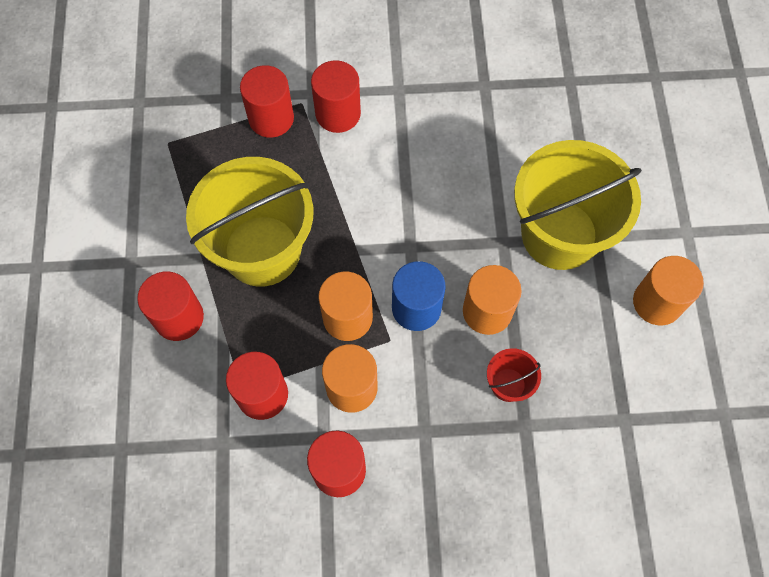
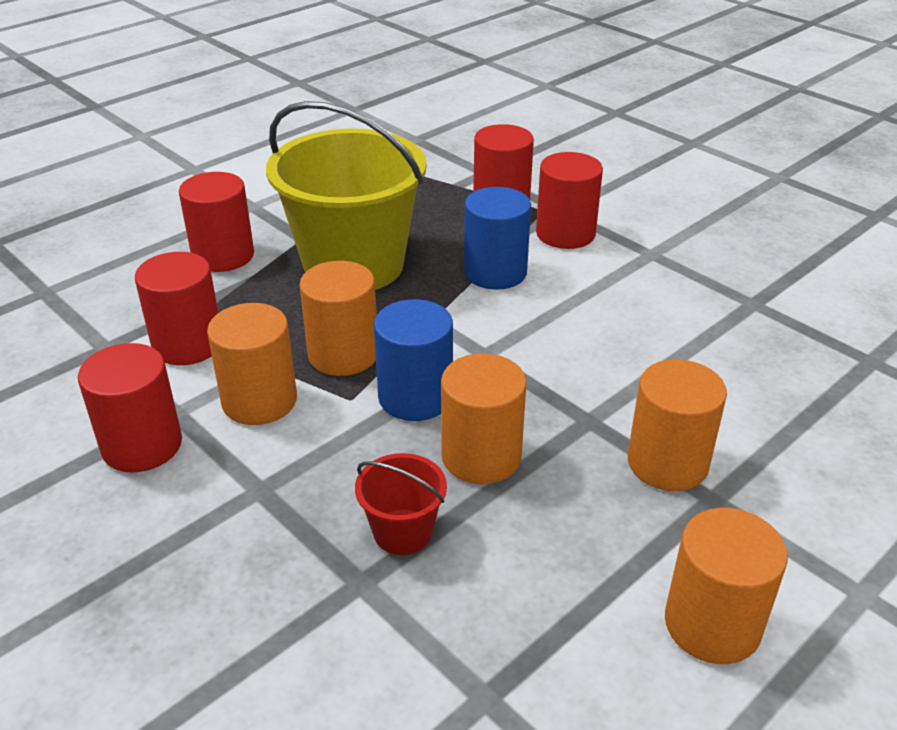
camera: 50 degrees right, 30 degrees down
(341, 182) = (495, 272): none -> blue cylinder
(559, 234) = (667, 463): yellow bucket -> orange cylinder

